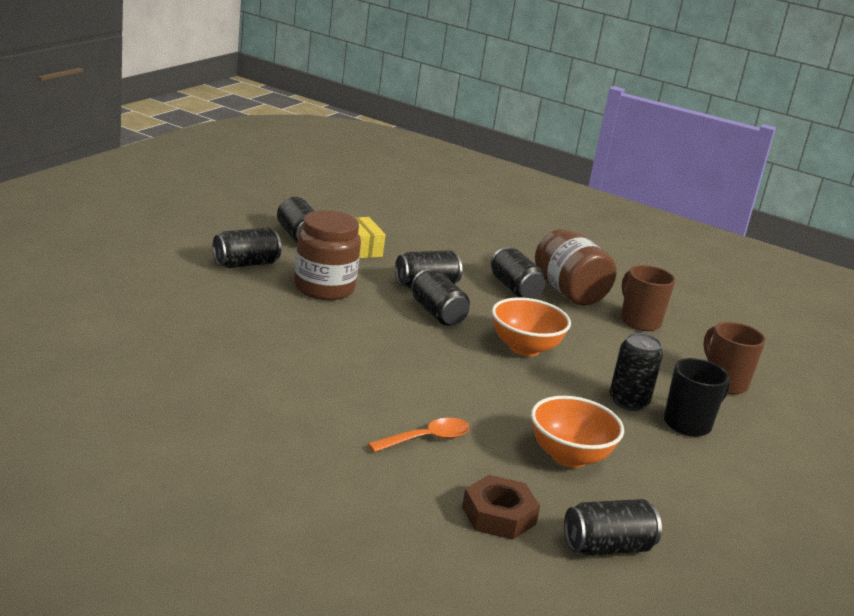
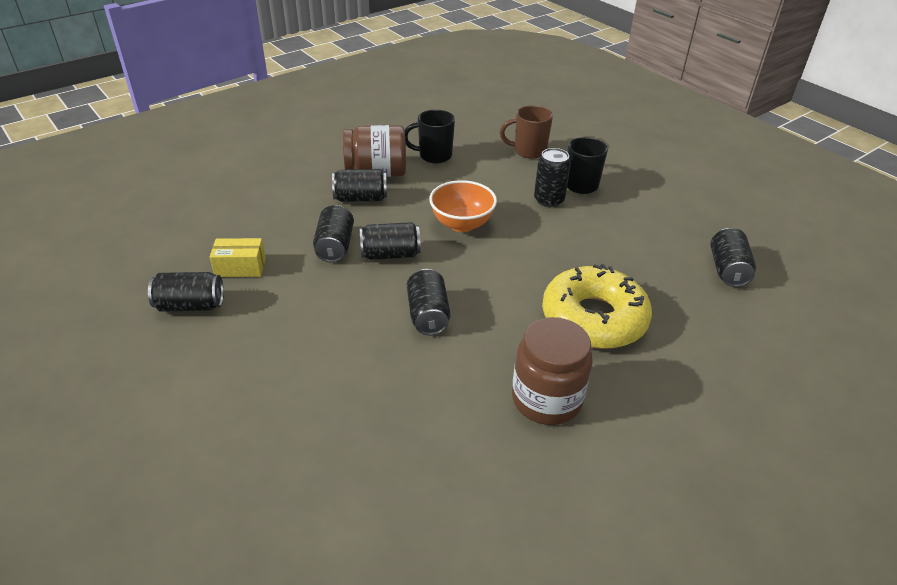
camera: 65 degrees left, 15 degrees up
(246, 264) = (236, 362): black can -> black can (428, 315)
(324, 288) = (315, 315): brown jar -> brown jar (546, 399)
(427, 439) = (593, 318): orange spoon -> yellow donut
(498, 515) = (695, 309): brown nut -> none
(569, 456) = (620, 251): orange bowl -> none
(639, 321) = (434, 156): brown mug -> black mug

